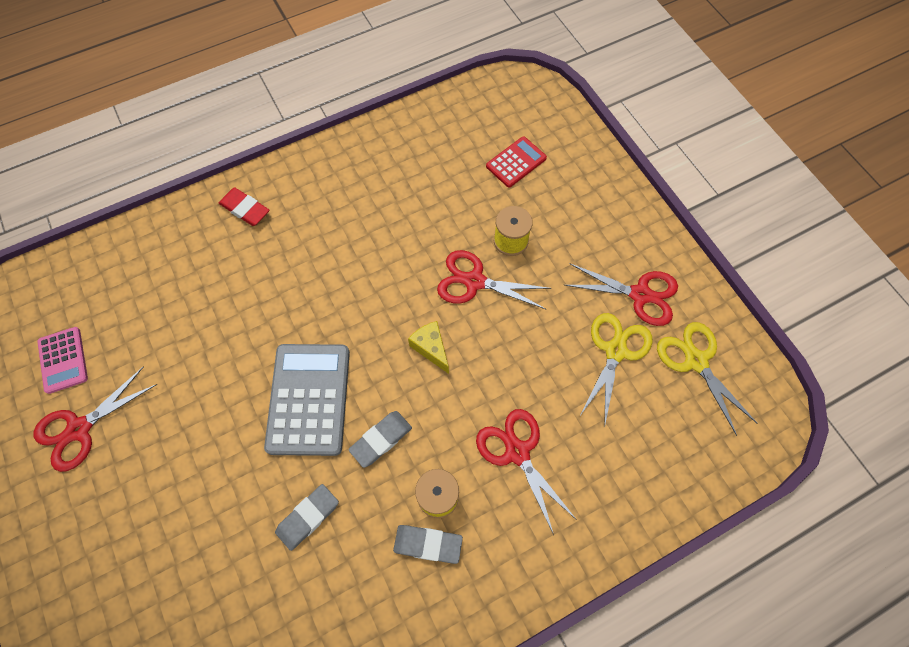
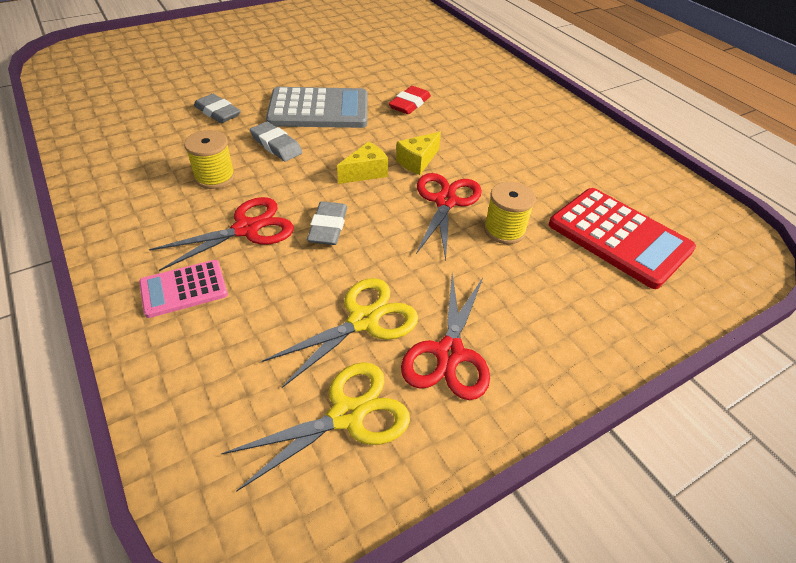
camera: 85 degrees right, 20 degrees down
(63, 360) = (356, 20): pink calculator -> pink calculator (184, 289)
(79, 429) = (305, 28): red scissors -> none
(245, 209) = (494, 74): red eraser -> red eraser (409, 104)
(413, 300) = (417, 161): none -> yellow cheese
(428, 544) = (173, 171): grey eraser -> grey eraser (328, 227)
(516, 162) = (619, 237): red calculator -> red calculator, size x1.79
(615, 350) = (363, 320): yellow scissors -> yellow scissors turned 60 degrees counterclockwise

